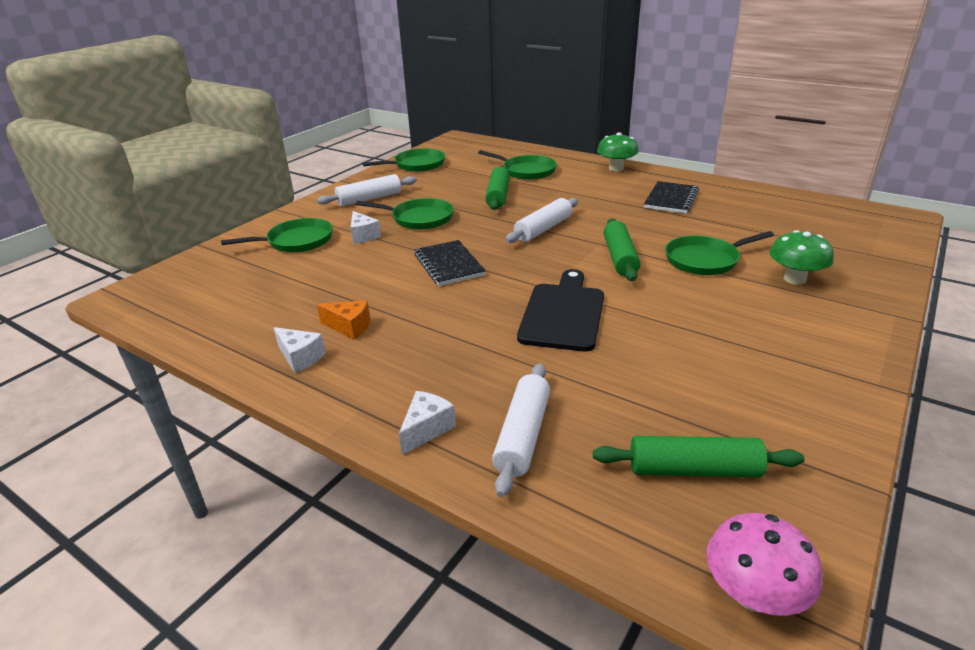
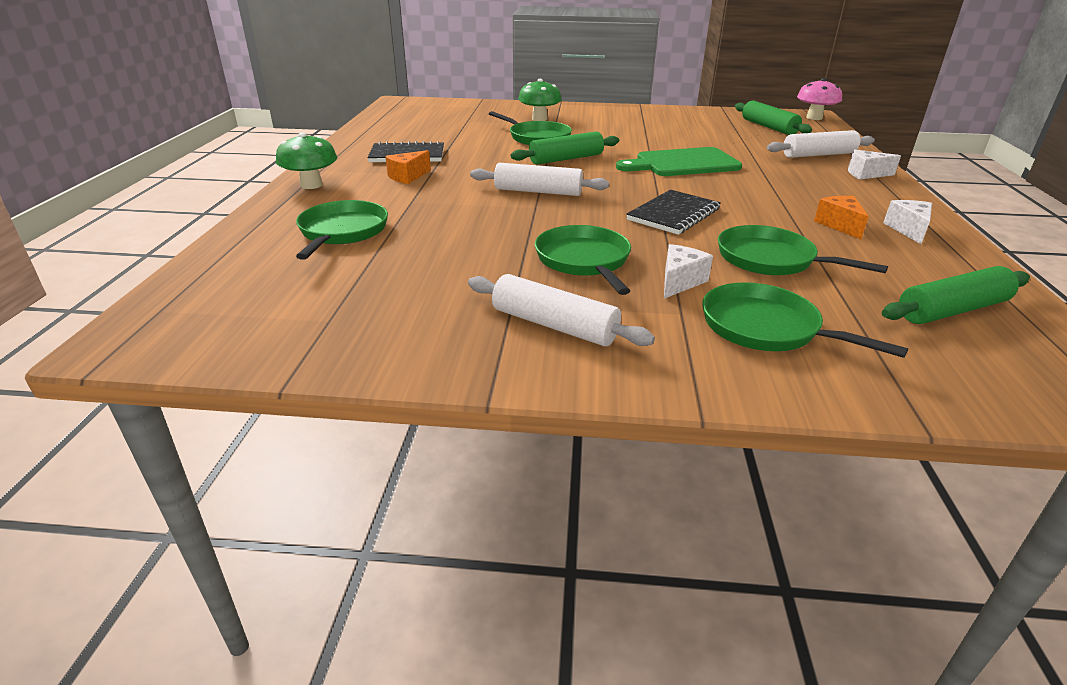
camera: 120 degrees left, 0 degrees up
(417, 165) = (343, 335): green pan -> green pan (770, 259)
(498, 196) = (458, 230): green rolling pin -> green rolling pin (952, 310)
(563, 313) = (683, 163): black cutting board -> green cutting board
(613, 194) = (408, 177): none -> orange cheese

